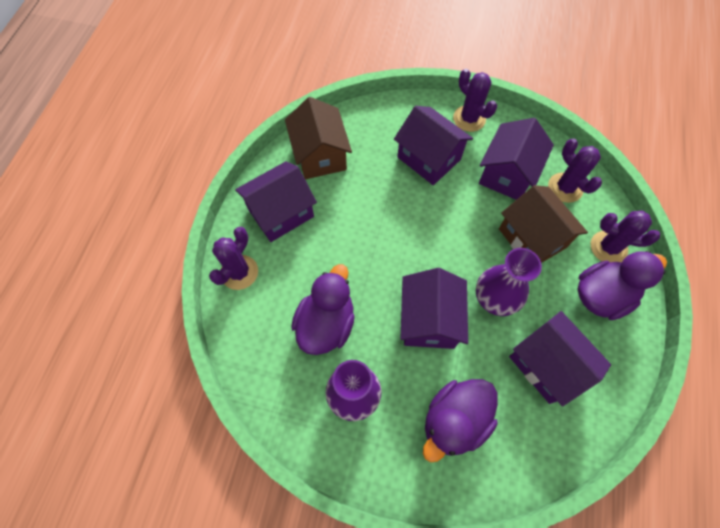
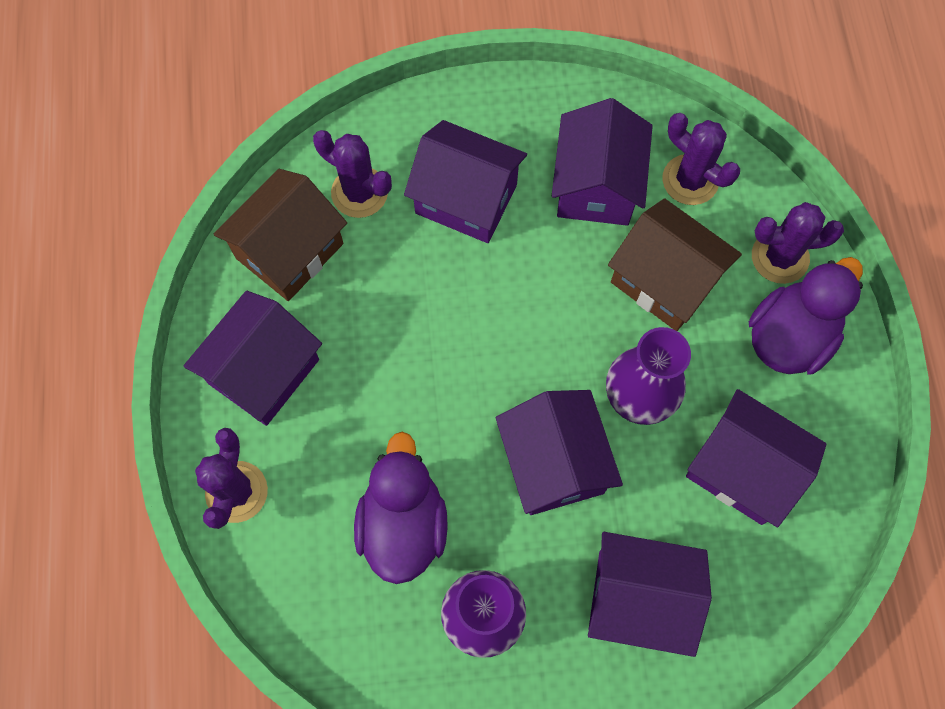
camera: 20 degrees left, 5 degrees up
(320, 155) = (289, 251): brown house -> brown house turned 75 degrees clockwise
(454, 421) = (638, 598): purple duck -> purple house
(469, 119) = (507, 108): purple cactus -> purple cactus (359, 192)

